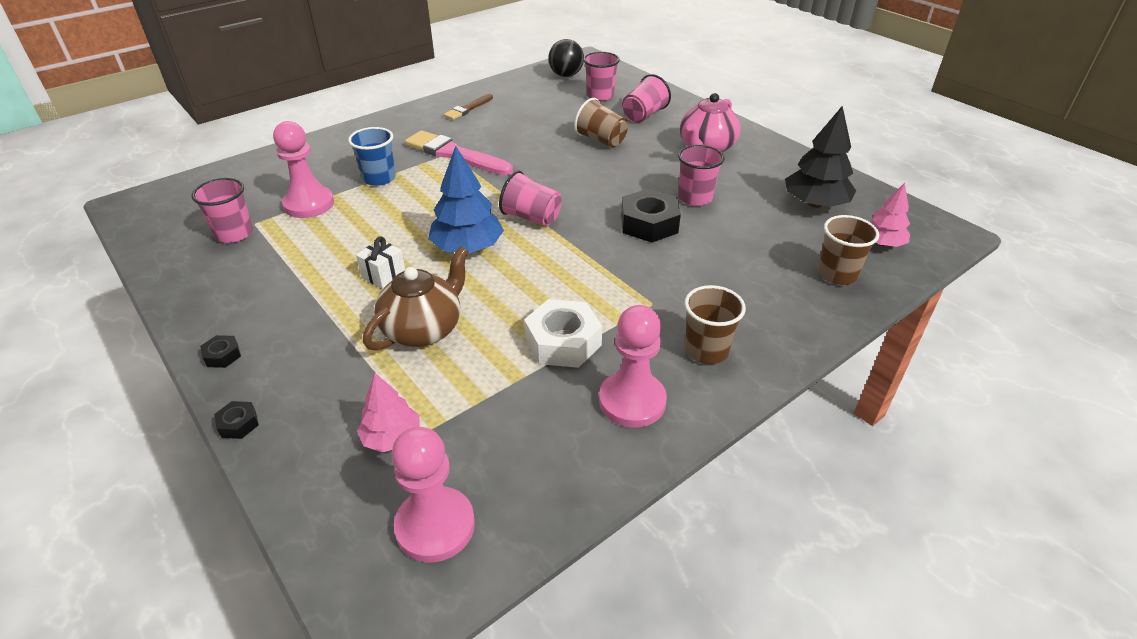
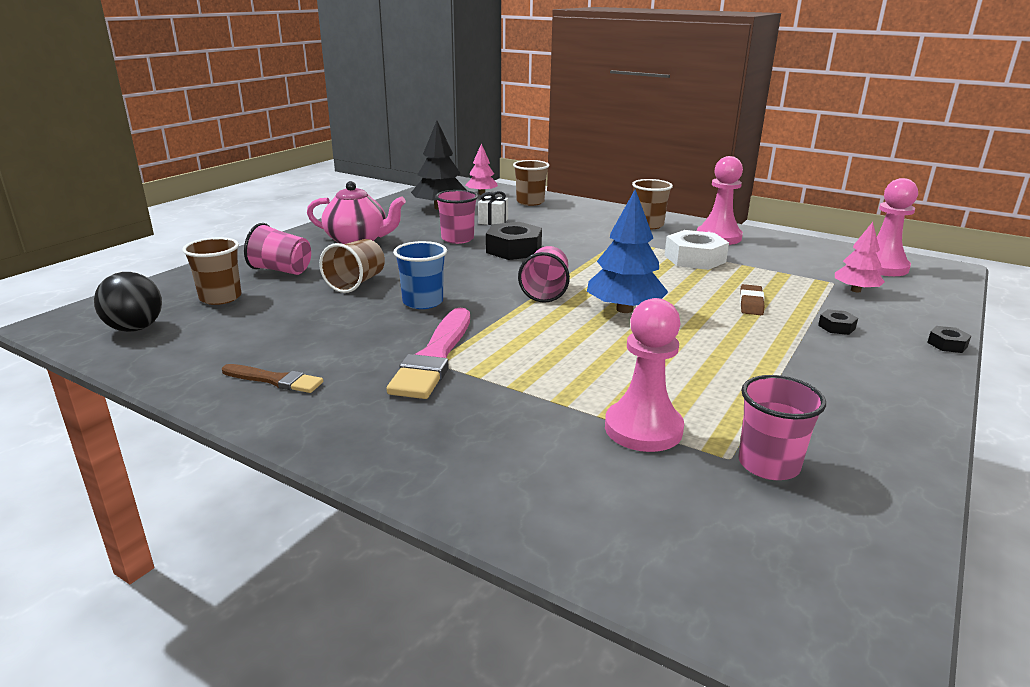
camera: 110 degrees left, 15 degrees down
(222, 355) = (917, 380): black nut -> black nut (836, 327)
(379, 178) = (535, 395): blue cup -> blue cup (423, 302)
(383, 275) = (712, 337): white gift -> white gift (493, 221)
(423, 329) = (751, 303): brown teapot -> brown eraser
(600, 96) = (220, 298): pink cup -> brown cup

